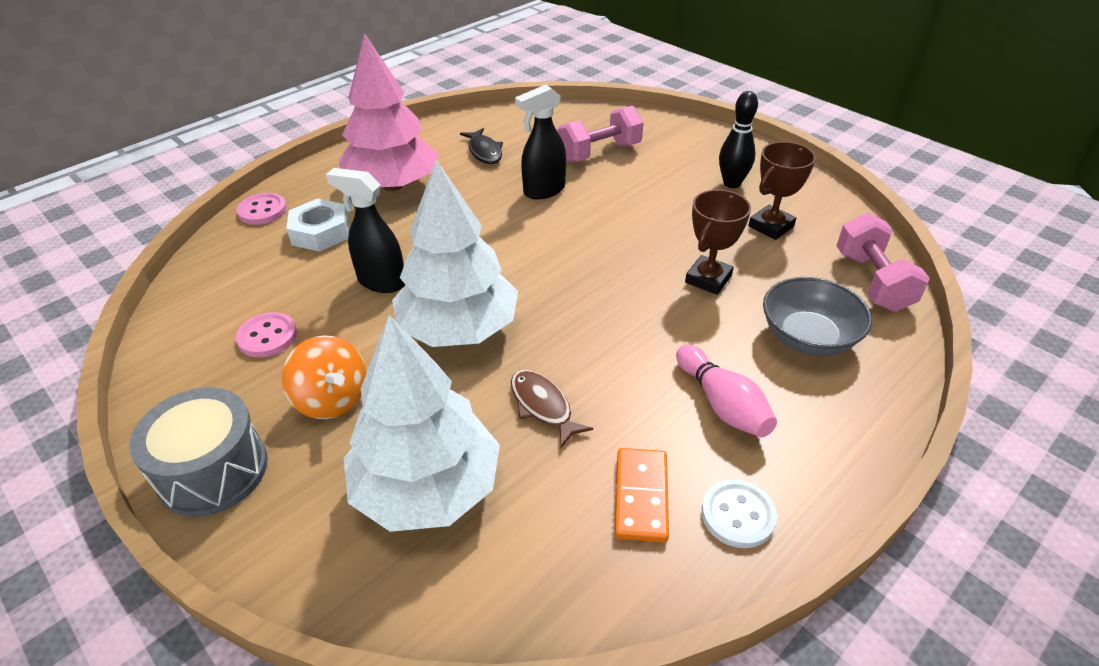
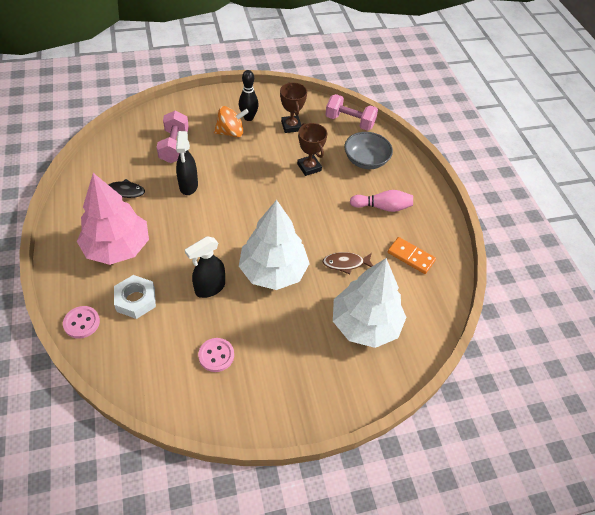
camera: 65 degrees left, 10 degrees up
(213, 471) = (302, 406): grey drum -> none
(332, 399) = (287, 341): orange spinning top -> orange spinning top (231, 133)
(738, 515) = (434, 234): white button -> none

